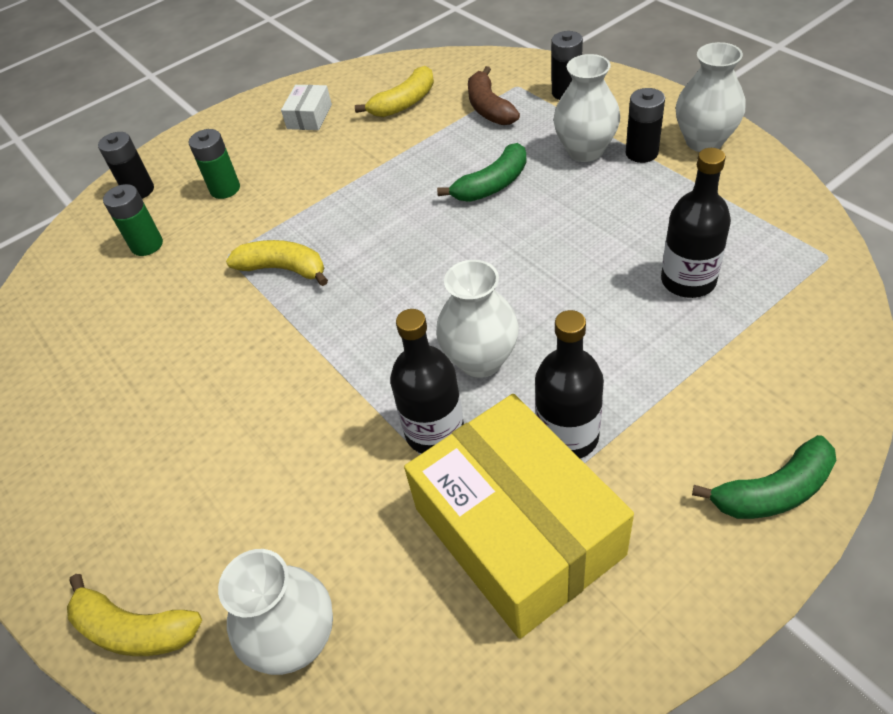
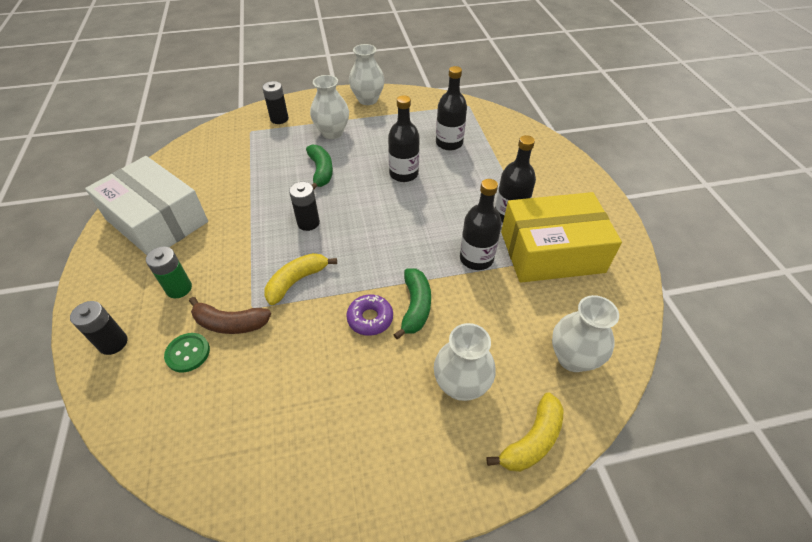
camera: 70 degrees left, 0 degrees up
(147, 245) = (188, 353): green battery -> green button
(259, 364) = (370, 318): none -> purple donut
(309, 116) = (157, 221): white box -> white box, size x2.41
(404, 103) = (204, 176): yellow banana -> none
(480, 360) = (443, 224): white vase -> white vase (461, 385)
(489, 108) = (255, 147): brown banana -> brown banana (230, 323)
(560, 265) = (404, 174): none -> black bottle
(641, 153) = (354, 118): black battery -> black battery (308, 223)
(773, 491) = (572, 173): green banana -> green banana (415, 307)

